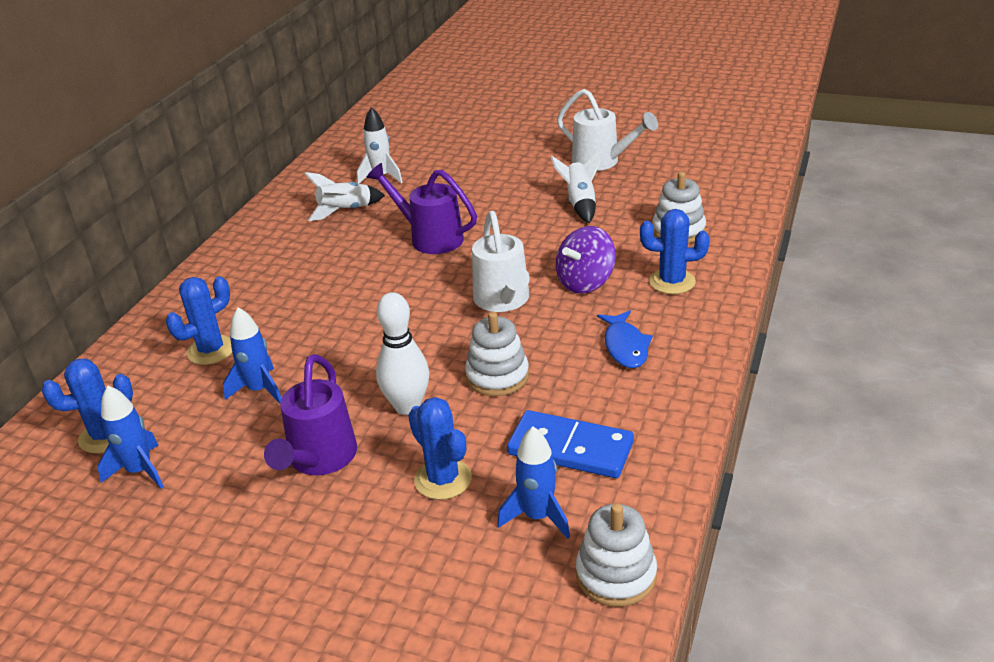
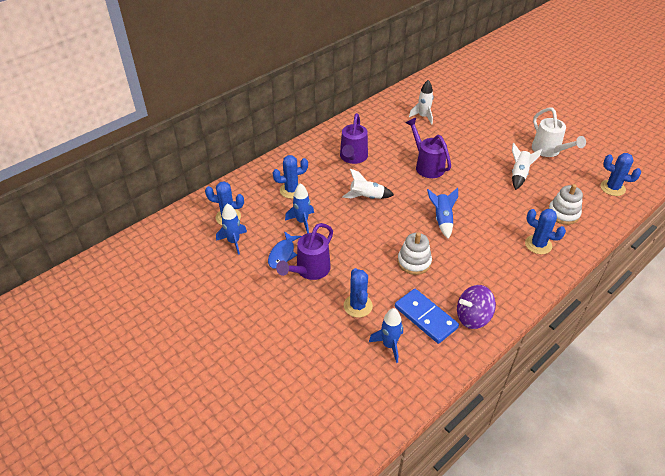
camera: 25 degrees right, 10 degrees up
(296, 267) = (353, 157): none -> purple watering can
(345, 211) = (393, 132): white rocket -> white rocket (366, 197)
(407, 406) = (363, 260): white bowling pin -> none
(503, 301) = (442, 219): white watering can -> blue rocket
(585, 282) = (491, 226): purple spinning top -> purple spinning top (472, 317)
(616, 575) = (407, 391): white stacking toy -> none
(625, 346) = (488, 273): blue fish -> blue fish (282, 254)
(721, 177) = (612, 188): none -> blue cactus

